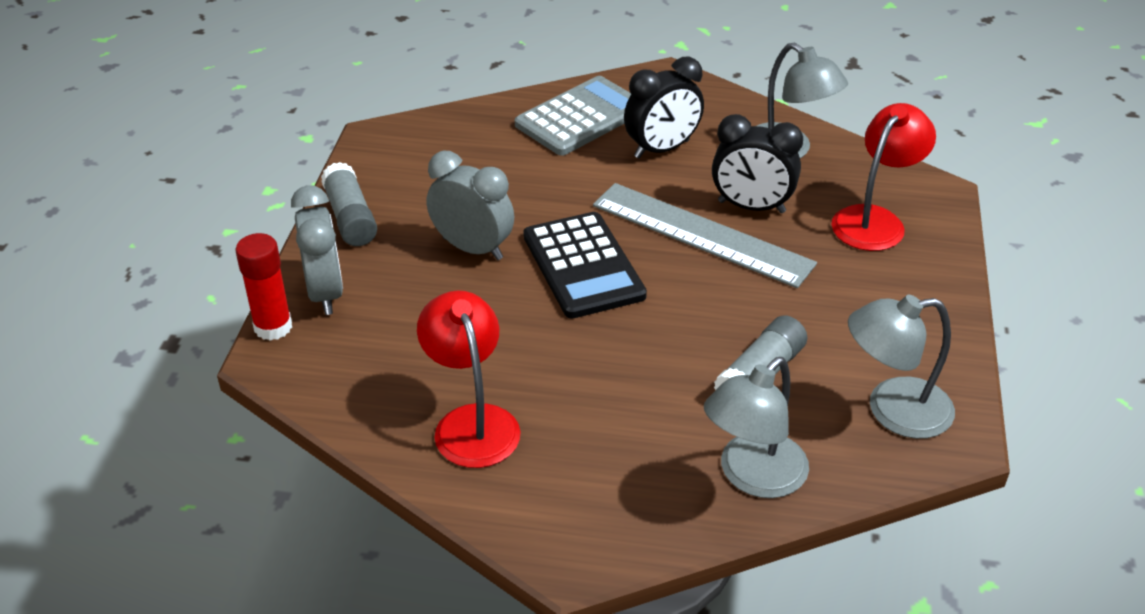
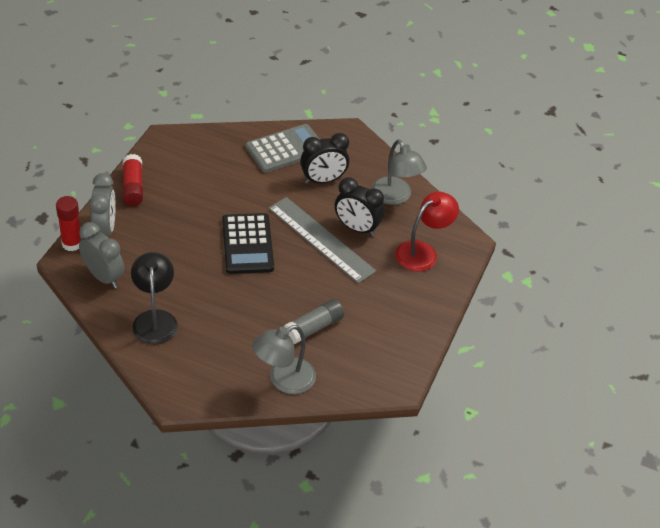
camera: 10 degrees right, 5 degrees up
(350, 218) = (133, 187): grey glue stick -> red glue stick
(472, 248) = (192, 220): grey clock -> grey clock (103, 277)
(472, 422) = (155, 319): red lamp -> black lamp
(893, 410) = (373, 363): grey lamp -> none

